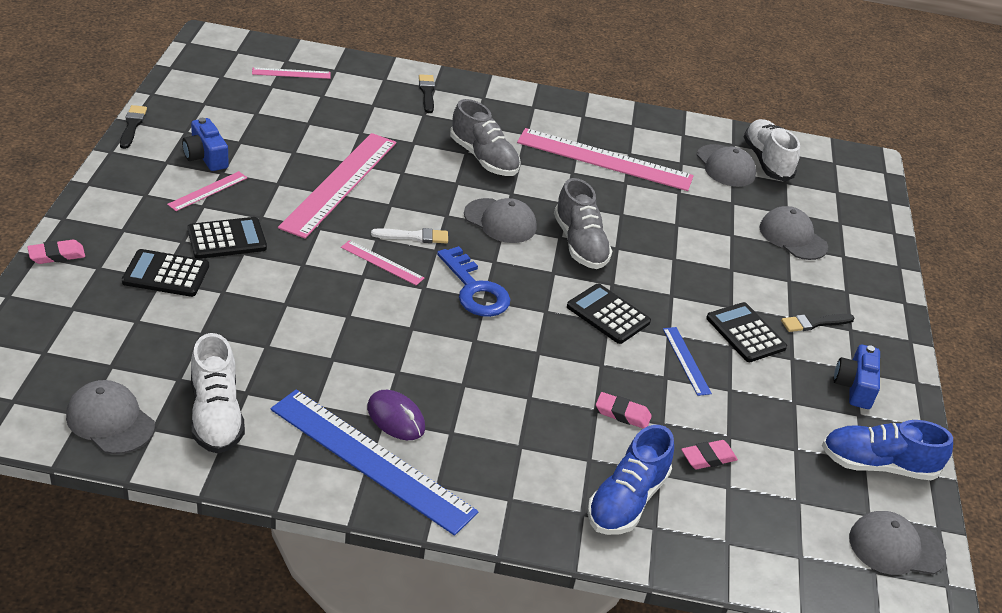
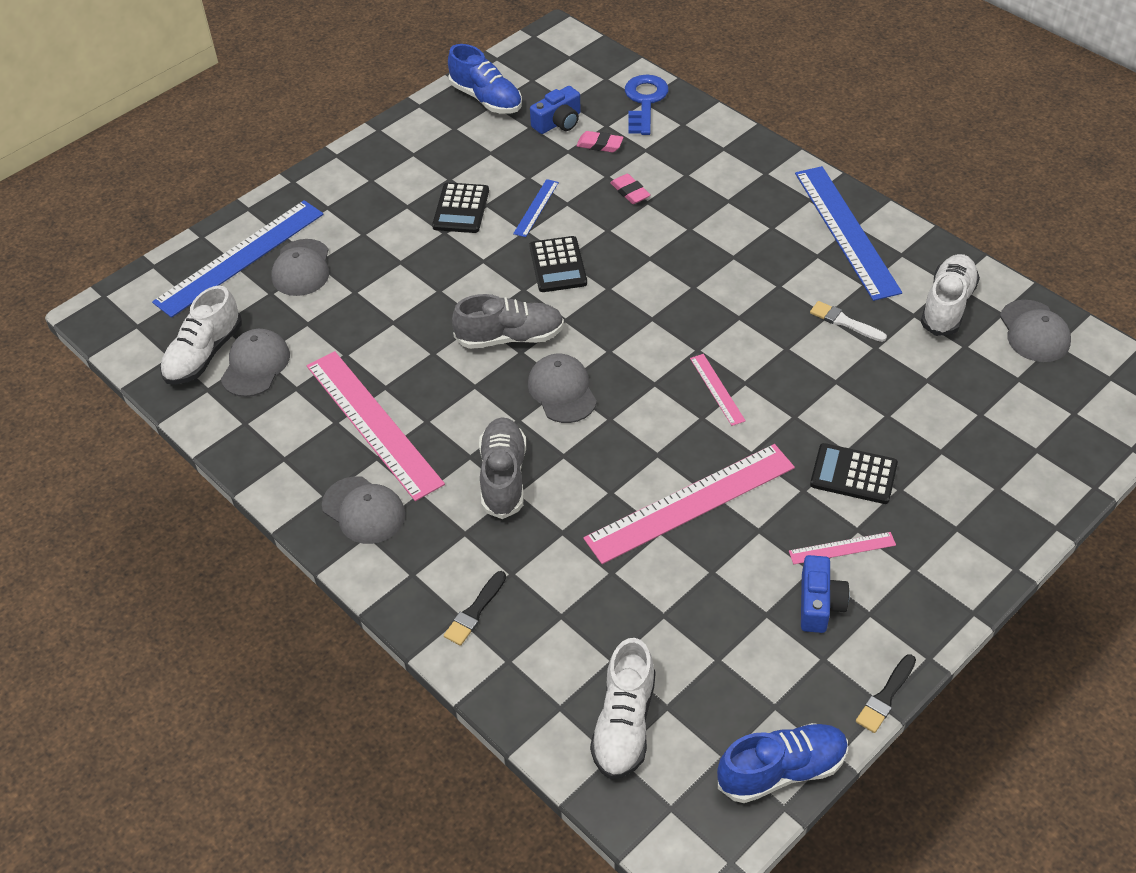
camera: 135 degrees left, 10 degrees up
(57, 255) = (1035, 519): pink eraser -> none
(166, 274) = (933, 455): black calculator -> none
(291, 73) = (624, 723): pink ruler -> white shoe
(396, 418) = (806, 252): purple mouse -> none
(414, 236) = (663, 406): white brush -> white brush (844, 322)
(475, 290) = (652, 330): blue key -> blue key (644, 101)
(580, 244) = (510, 337): grey shoe -> grey shoe turned 60 degrees clockwise
(626, 500) = (685, 143): blue shoe -> blue shoe (781, 770)
(814, 323) = (393, 195): black brush -> none
(844, 228) = (240, 257): none -> blue ruler
(854, 386) = (430, 144): blue camera -> blue camera (558, 122)
(896, 547) = (538, 61): grey cap -> grey cap (363, 510)

